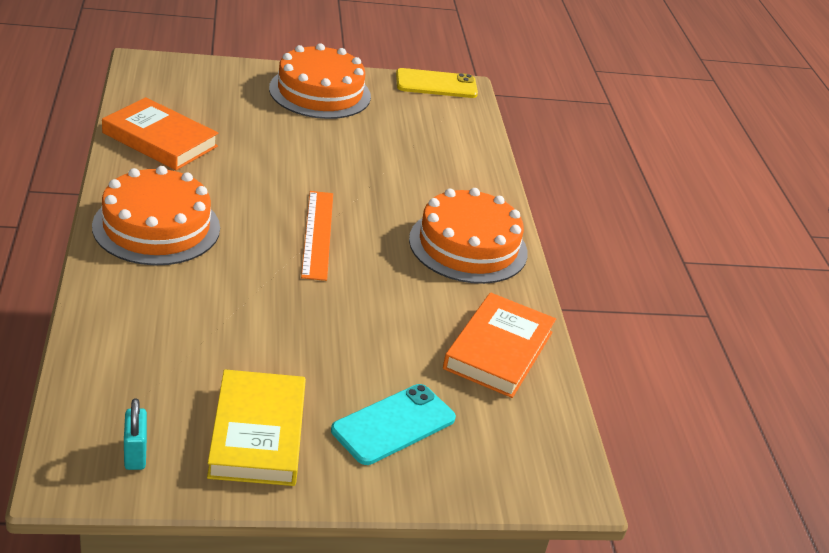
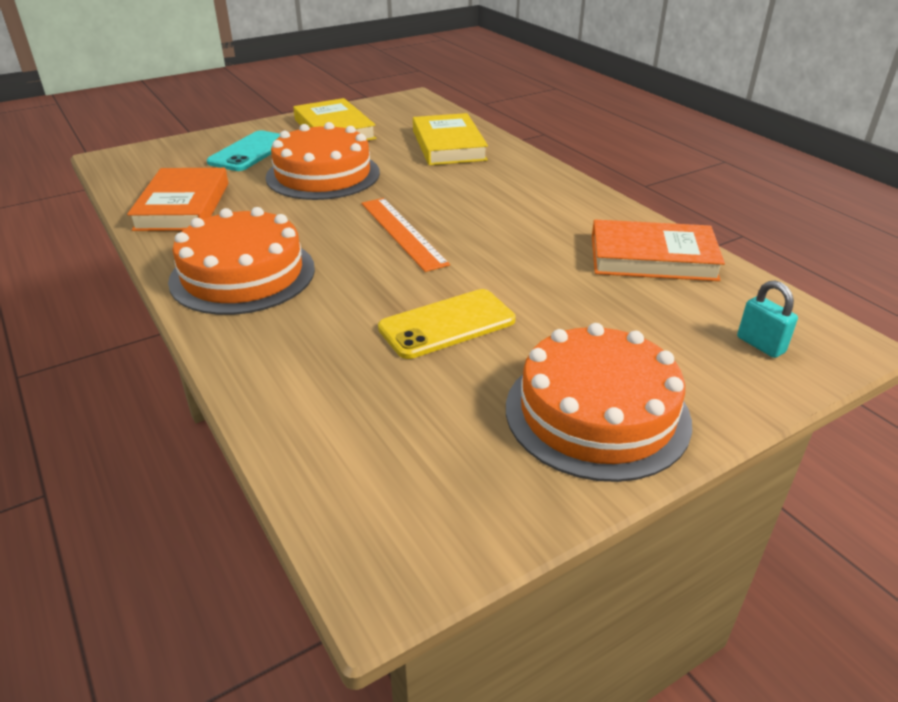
camera: 160 degrees right, 0 degrees up
(135, 454) = (391, 109): turquoise padlock -> turquoise padlock (760, 345)
(152, 332) = (449, 145): none -> yellow book
(156, 227) = (535, 193): orange cake -> orange cake (323, 175)
(436, 84) = (441, 553): yellow phone -> yellow phone (447, 324)

